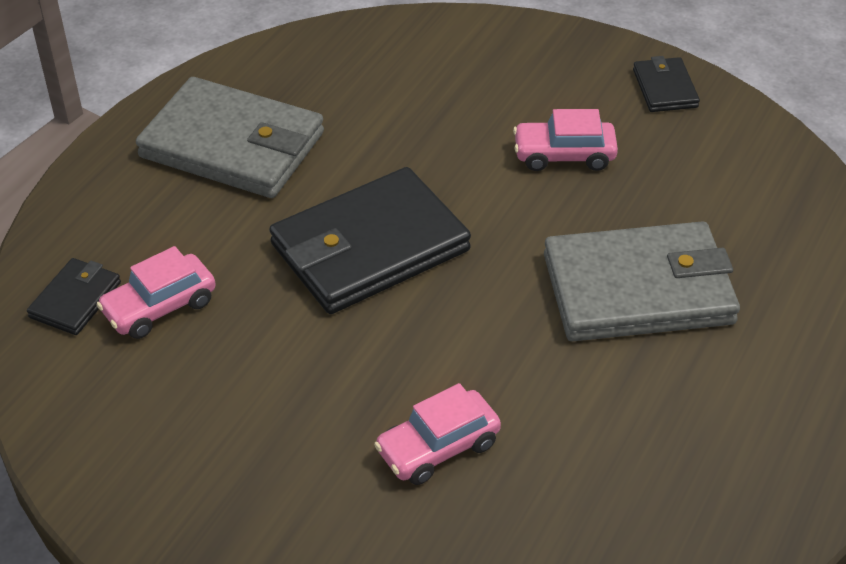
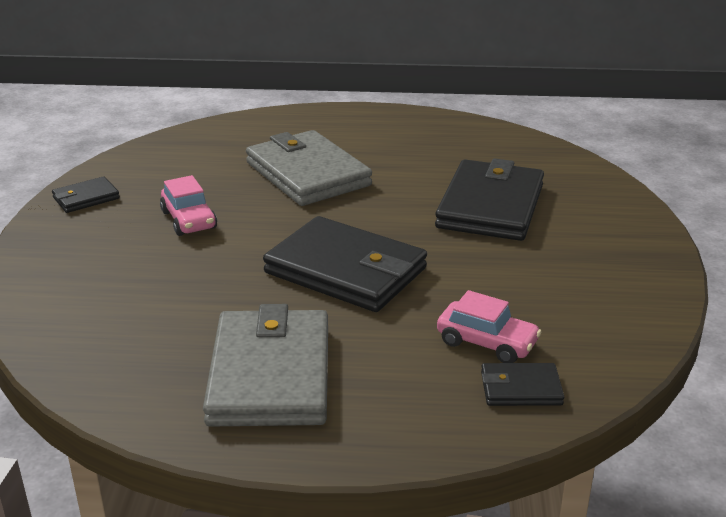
camera: 115 degrees left, 15 degrees down
(438, 447) = (490, 206): pink car -> black wallet

